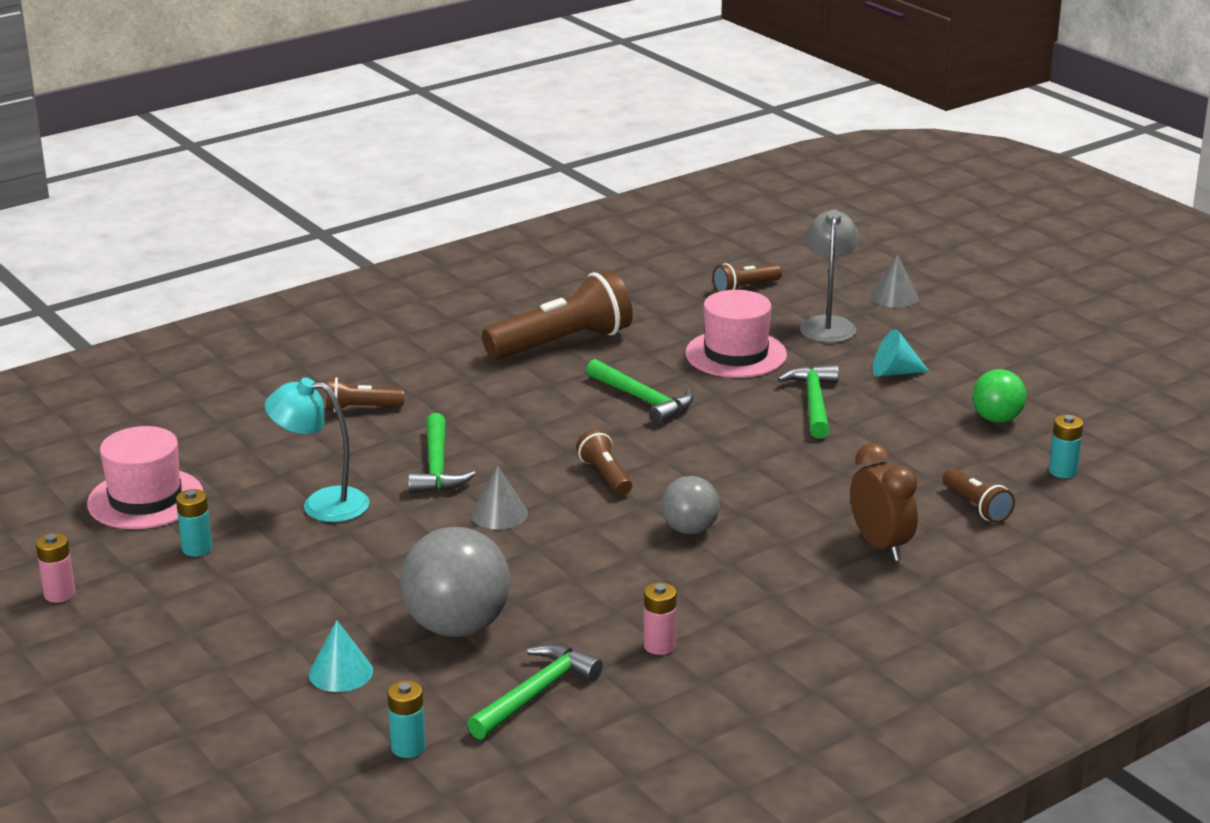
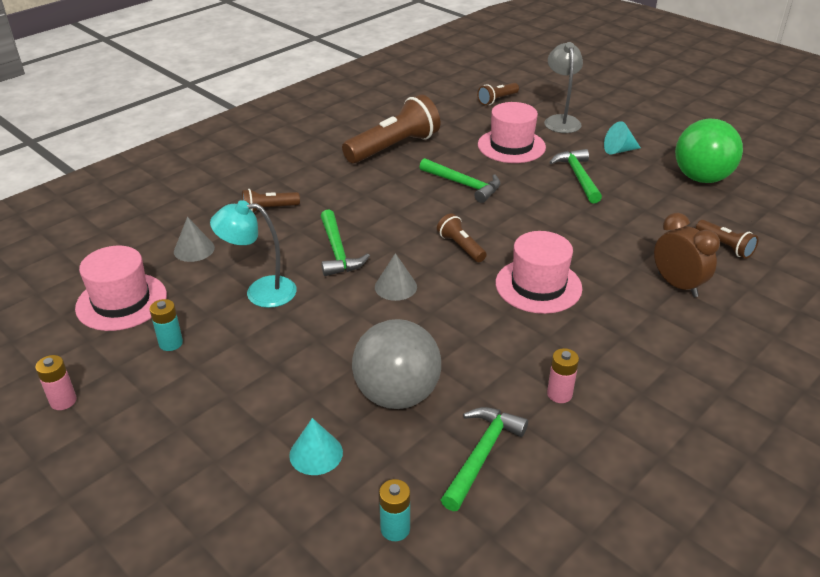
camera: 10 degrees left, 10 degrees up
(690, 529) = (538, 286): grey ball -> pink hat
(894, 297) = (592, 99): grey cone -> grey cone (194, 249)
(997, 419) = (701, 178): green ball -> green ball, size x1.74
(1063, 471) = (765, 213): turquoise battery -> none

